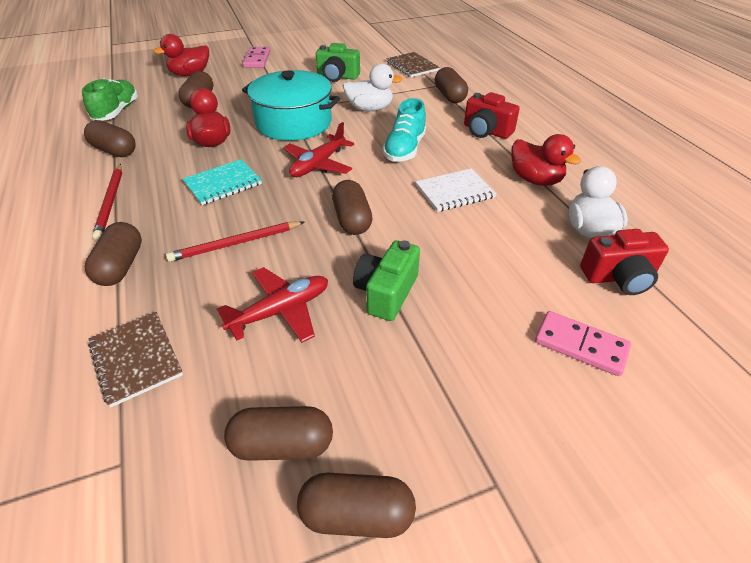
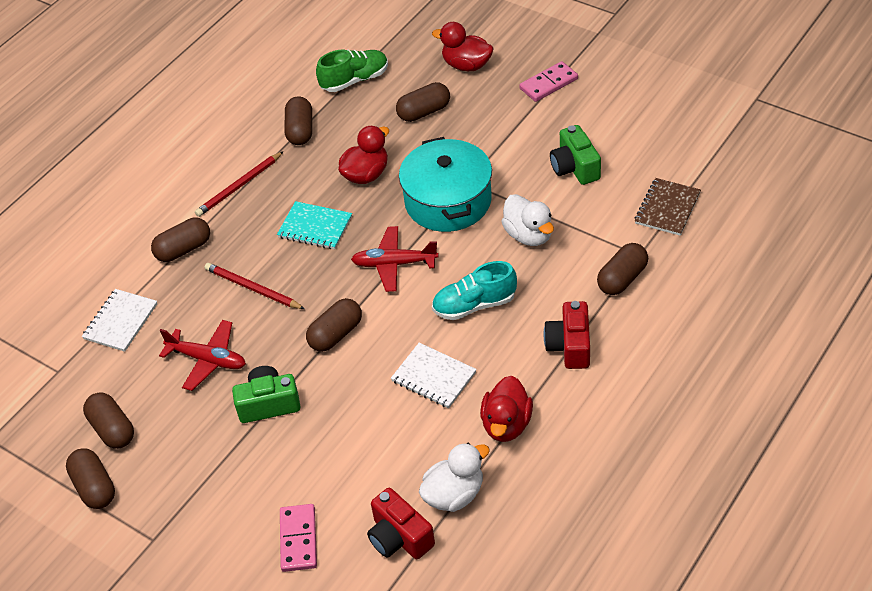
camera: 60 degrees right, 5 degrees up
(136, 359) = (120, 321): brown notebook -> white notebook

